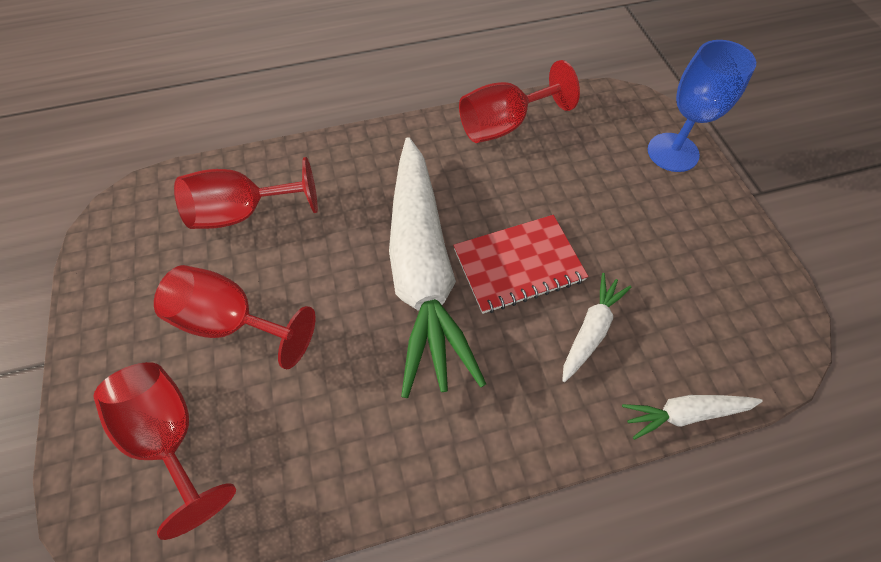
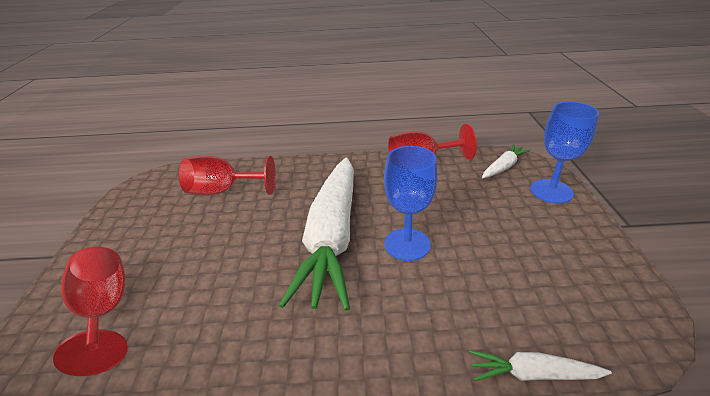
camera: 15 degrees right, 25 degrees down
(232, 322) = (184, 249): red goblet -> none
(518, 265) = (407, 244): red notebook -> blue goblet
(591, 330) = (456, 296): white carrot -> white carrot (503, 167)

